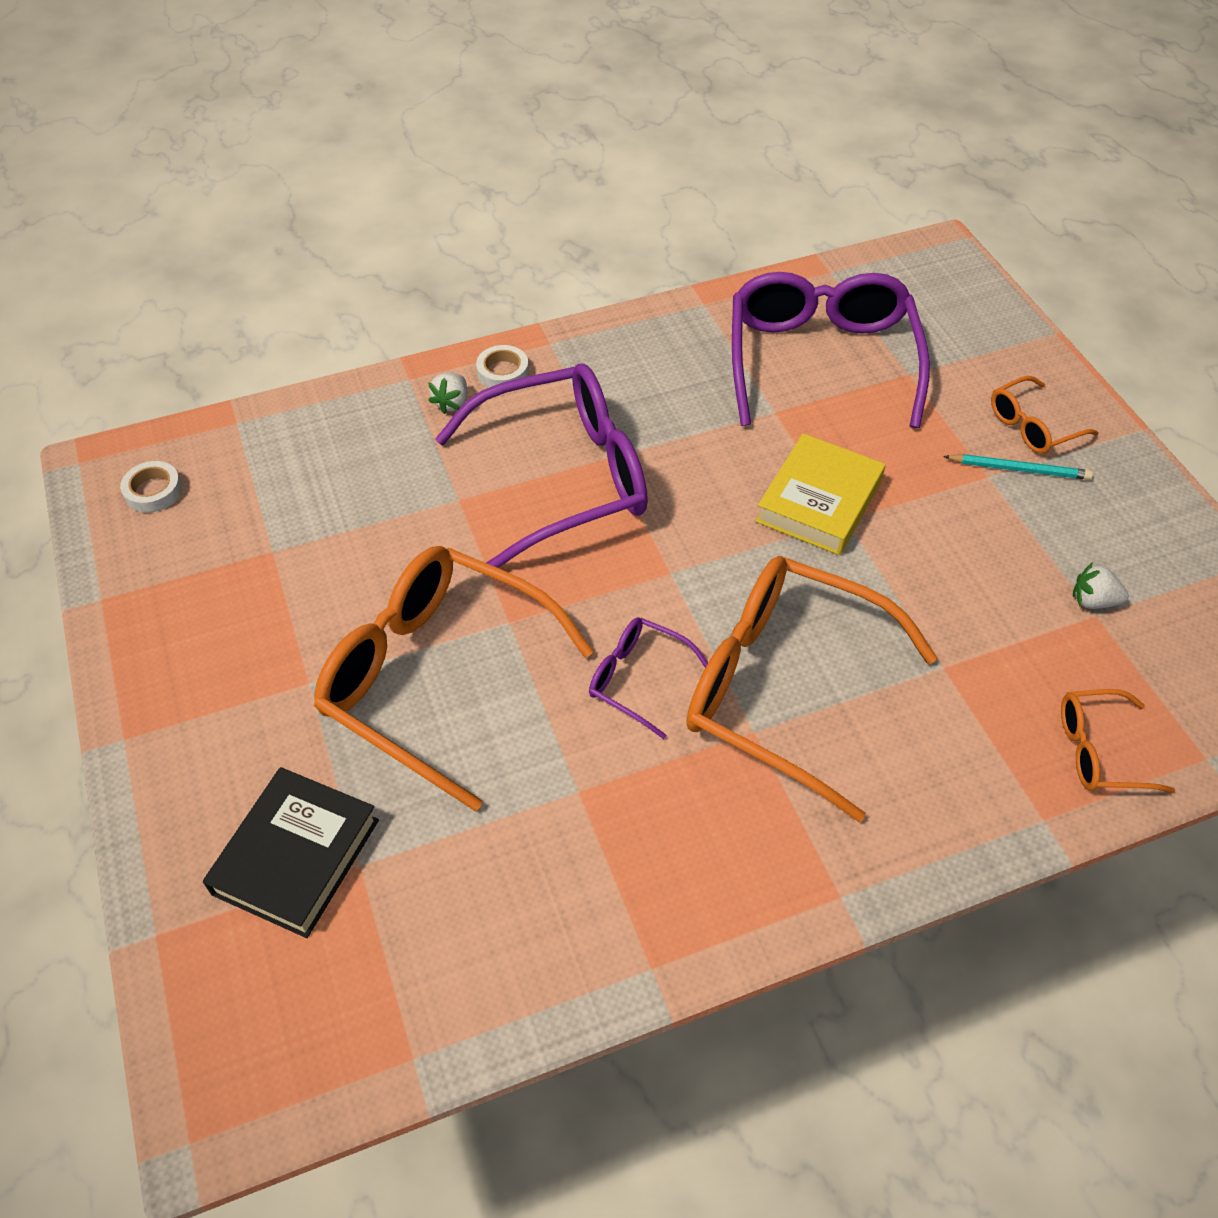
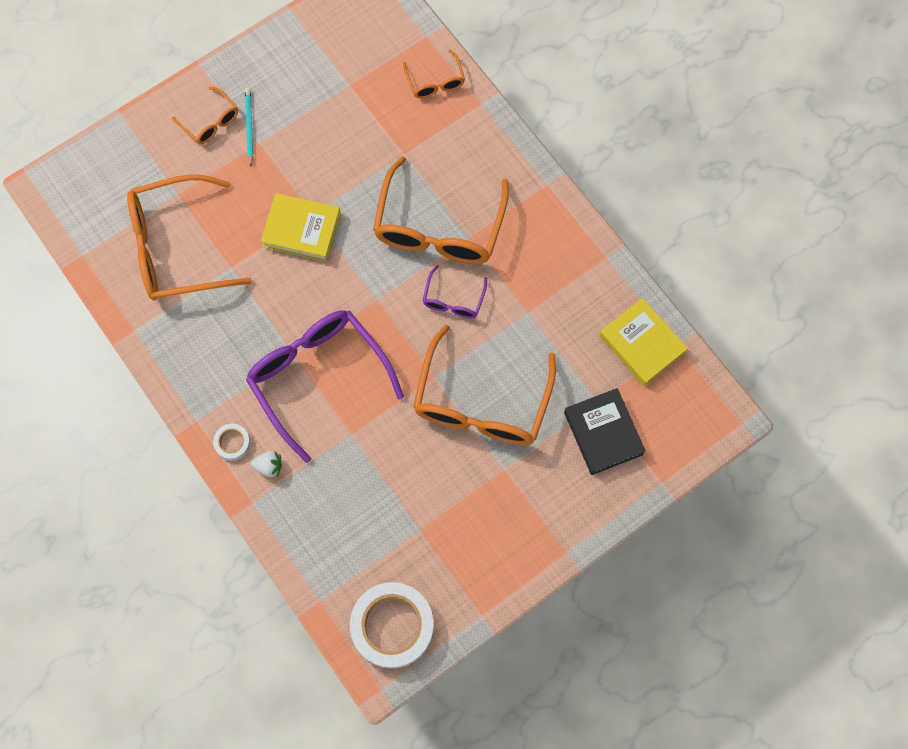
camera: 105 degrees left, 20 degrees up
(153, 491) = (392, 626): white tape -> white tape, size x2.22
(296, 857) = (603, 433): black book -> black book turned 60 degrees clockwise
(441, 983) = (642, 344): none -> yellow book
(820, 360) = (176, 247): purple glasses -> orange glasses
(1093, 601) = (340, 86): white strawberry -> none

